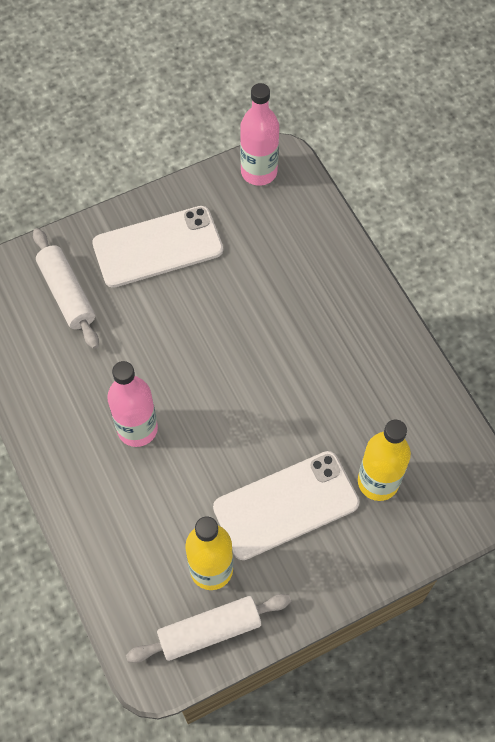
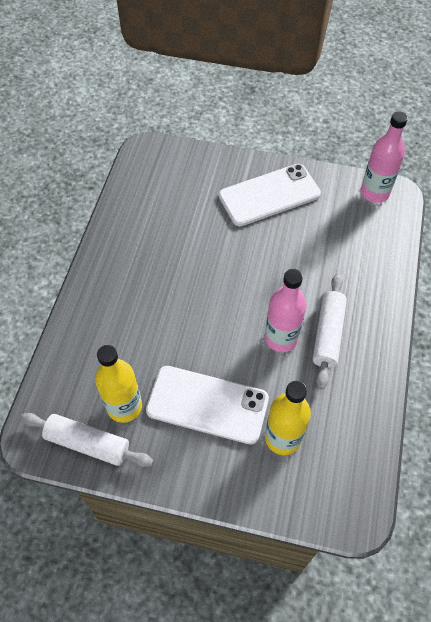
camera: 40 degrees right, 5 degrees down
(67, 294) = (191, 186): white rolling pin -> white rolling pin (328, 334)
(137, 429) = (159, 289): pink bottle -> pink bottle (281, 338)
(158, 247) = (269, 195): white phone -> white phone turned 45 degrees counterclockwise

